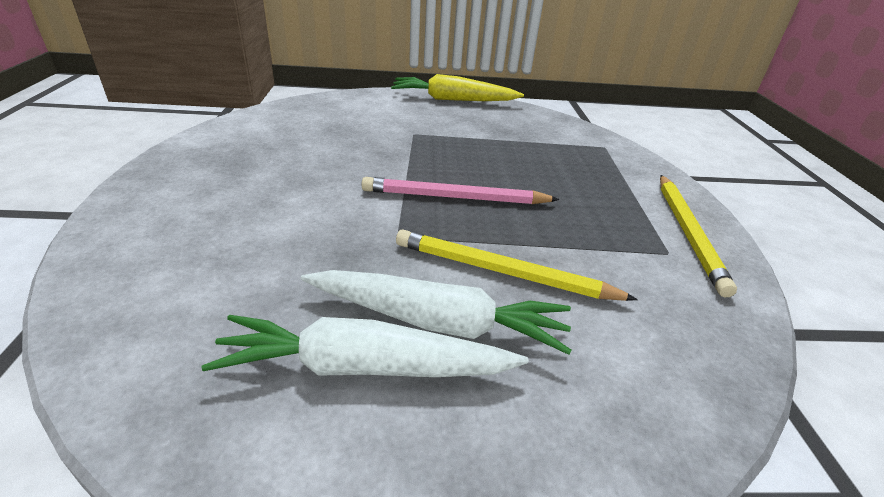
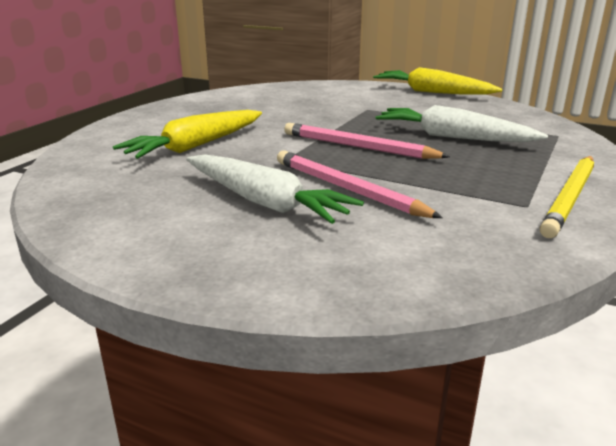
camera: 30 degrees right, 10 degrees down
(269, 234) = (196, 146): none -> yellow carrot
(364, 366) = (192, 210): white carrot -> white carrot (452, 137)
(503, 272) = (347, 189): yellow pencil -> pink pencil

